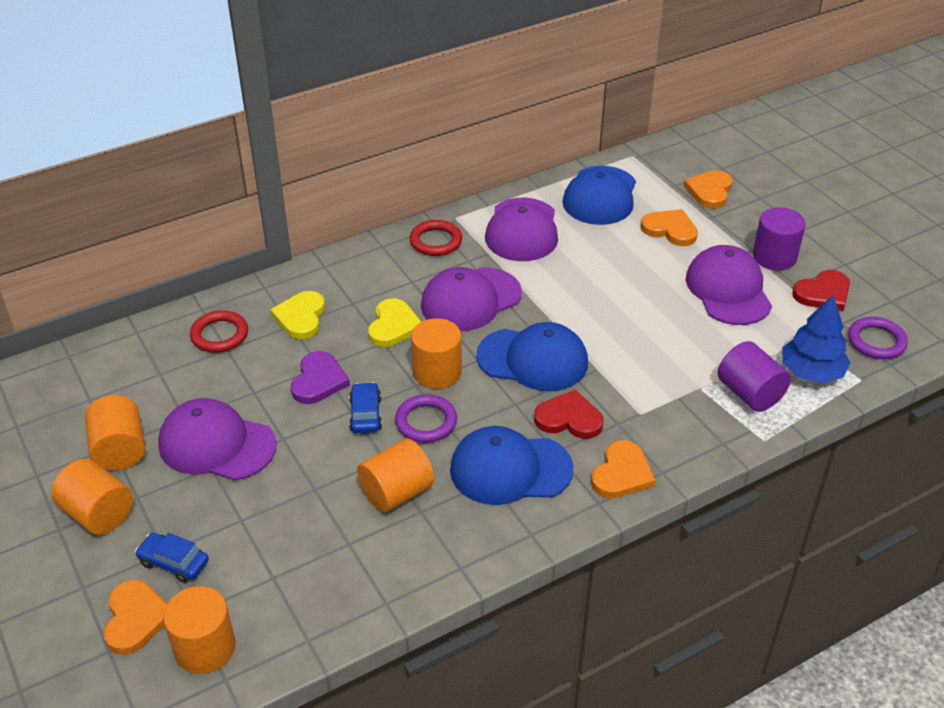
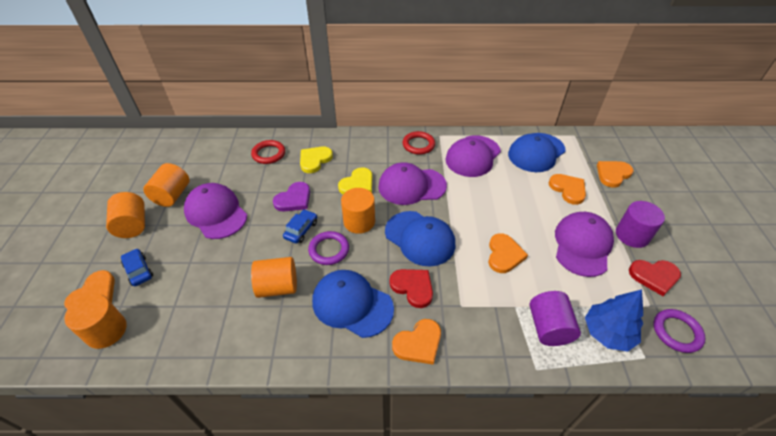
camera: 30 degrees right, 5 degrees up
(648, 337) = (504, 255): none -> orange heart

